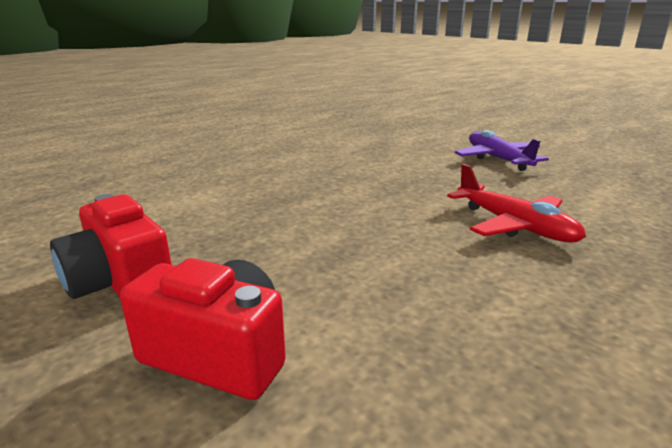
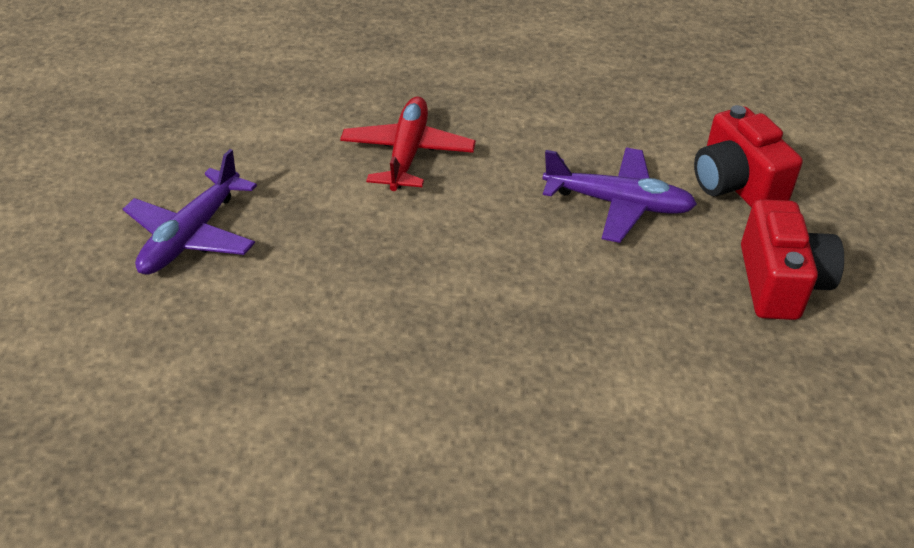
camera: 135 degrees left, 20 degrees up
(320, 271) = (618, 203): none -> purple plane

